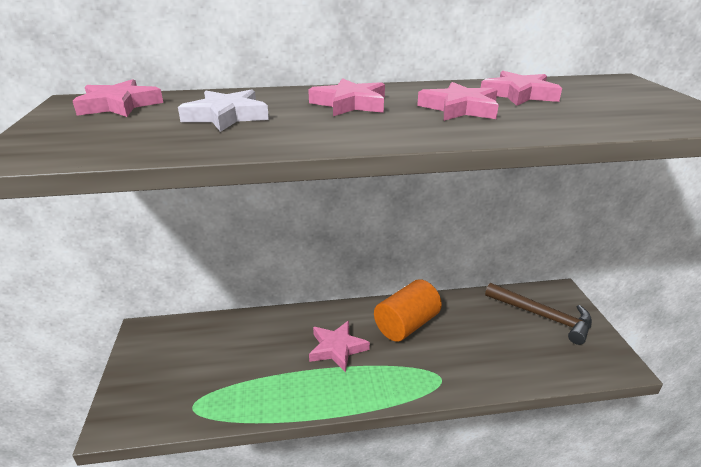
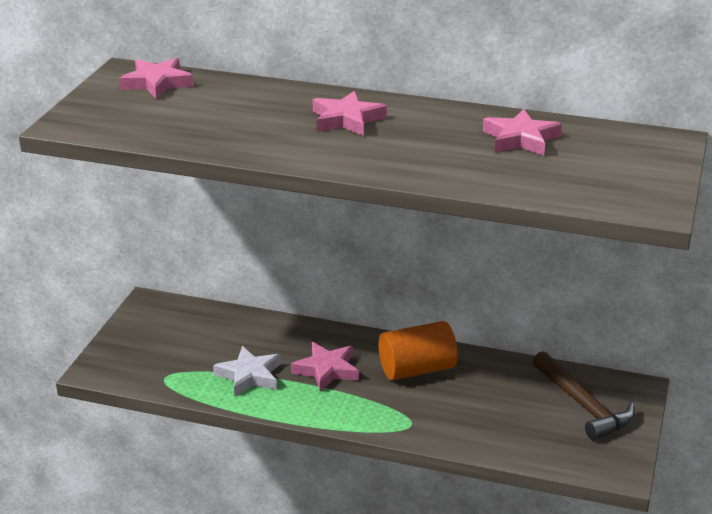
camera: 25 degrees right, 0 degrees up
(226, 116) = (232, 114): white star -> white star (249, 375)
(460, 108) = (436, 145): pink star -> none

